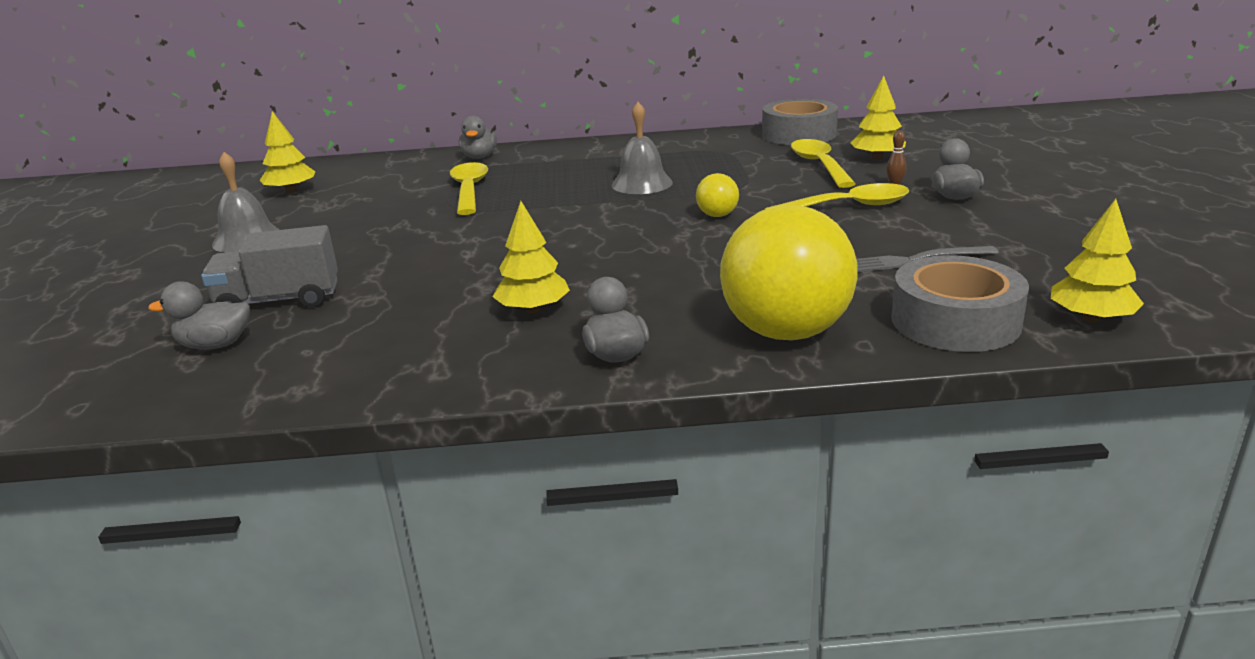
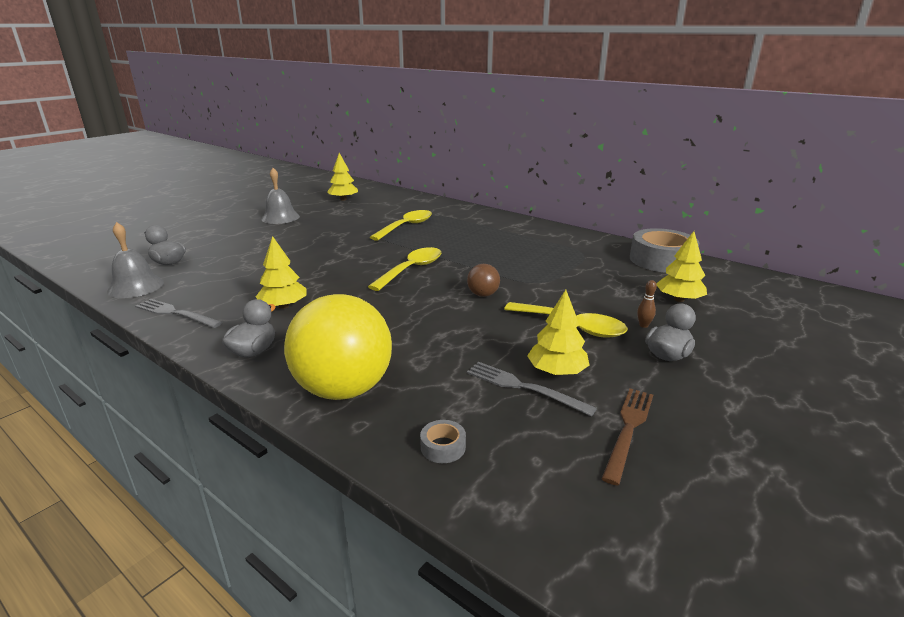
camera: 40 degrees right, 0 degrees up
(279, 301) = (225, 252): grey truck -> none
(407, 376) = (176, 313): none -> grey fork
(479, 157) = (451, 209): grey duck -> none
(642, 183) = (490, 256): grey bell -> grey bell (135, 286)
(717, 215) = (483, 295): yellow ball -> brown ball
(819, 165) = (623, 288): yellow spoon -> yellow spoon (411, 269)
(955, 321) = (443, 447): grey tape -> grey tape, size x0.41
(1033, 250) = (628, 430): none -> brown fork
(1090, 318) = (536, 512): yellow tree -> yellow tree (557, 371)

